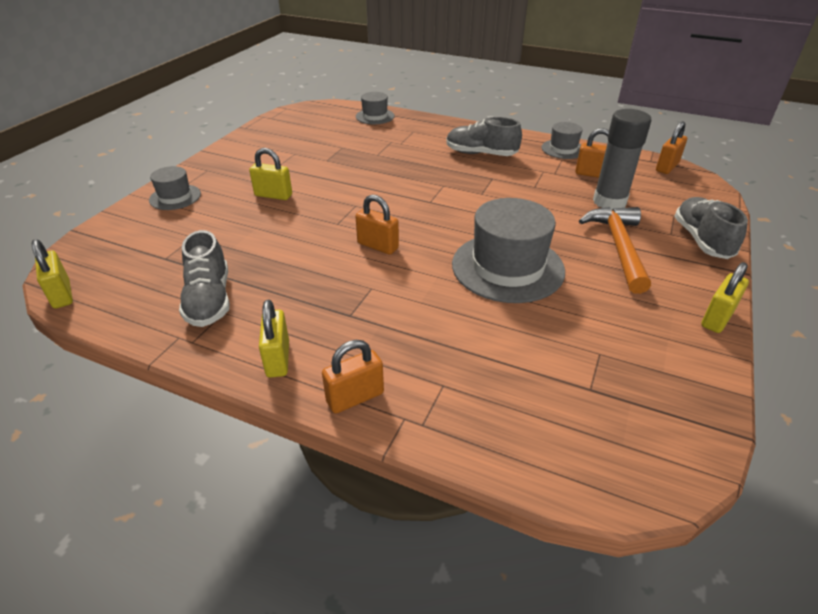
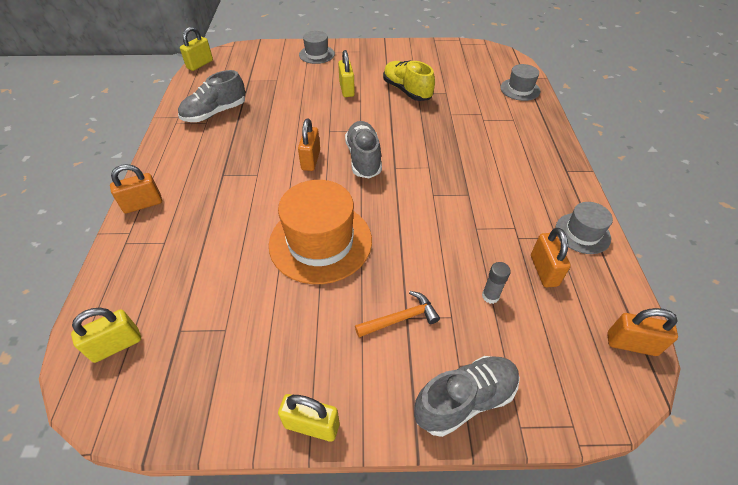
camera: 65 degrees right, 10 degrees up
(278, 359) = (169, 160): yellow padlock -> yellow padlock (116, 345)
(316, 164) = (407, 91): none -> yellow shoe
(355, 397) = (143, 204): orange padlock -> orange padlock turned 60 degrees counterclockwise
(481, 154) = (510, 174): grey shoe -> grey shoe (363, 158)
(507, 267) = (320, 242): grey hat -> orange hat
(609, 202) = (490, 296): grey glue stick -> grey glue stick, size x0.45
(618, 247) = (401, 318): orange hammer -> orange hammer, size x0.58

